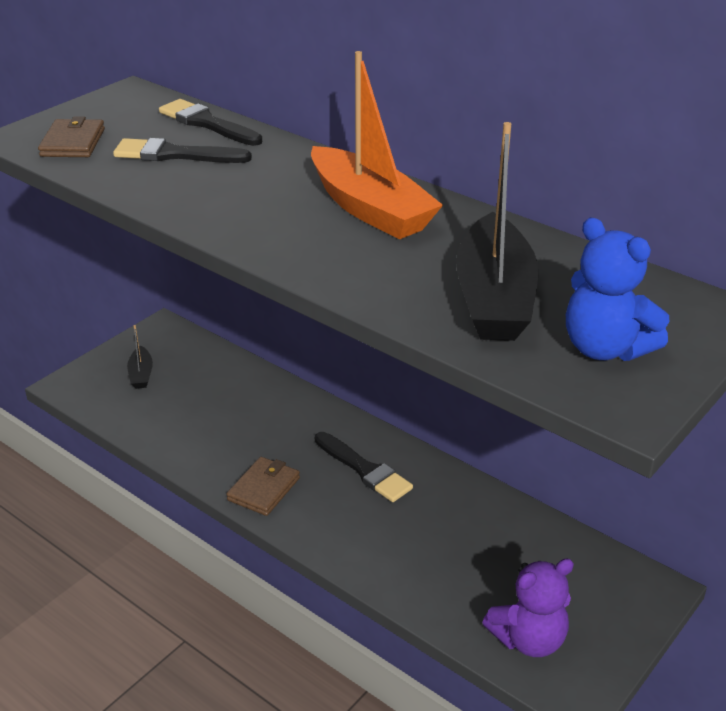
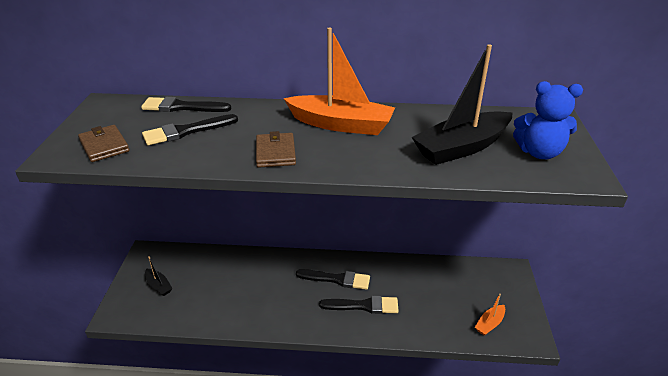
camera: 35 degrees left, 0 degrees up
(264, 489) = (295, 317): brown wallet -> brown wallet (275, 153)
(366, 520) = (363, 306): none -> black brush
(494, 298) = (462, 148): black boat -> black boat turned 90 degrees clockwise
(529, 639) = (489, 324): purple teddy bear -> orange boat

